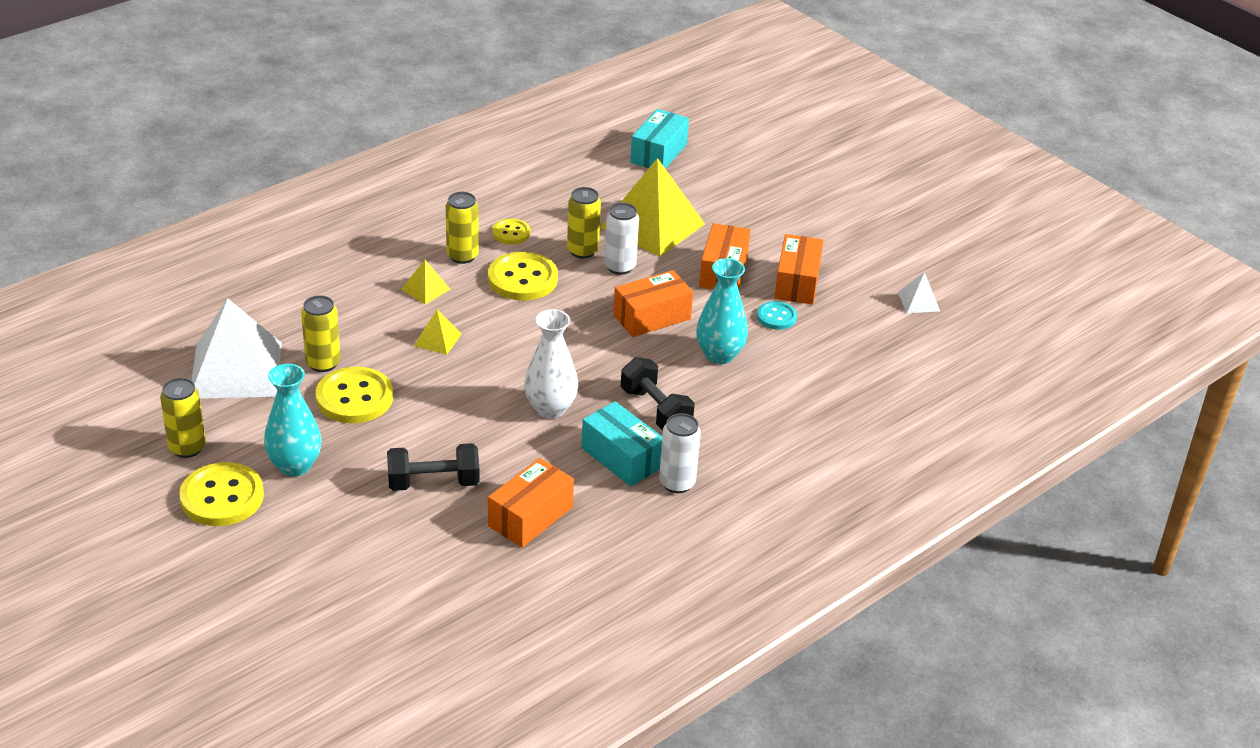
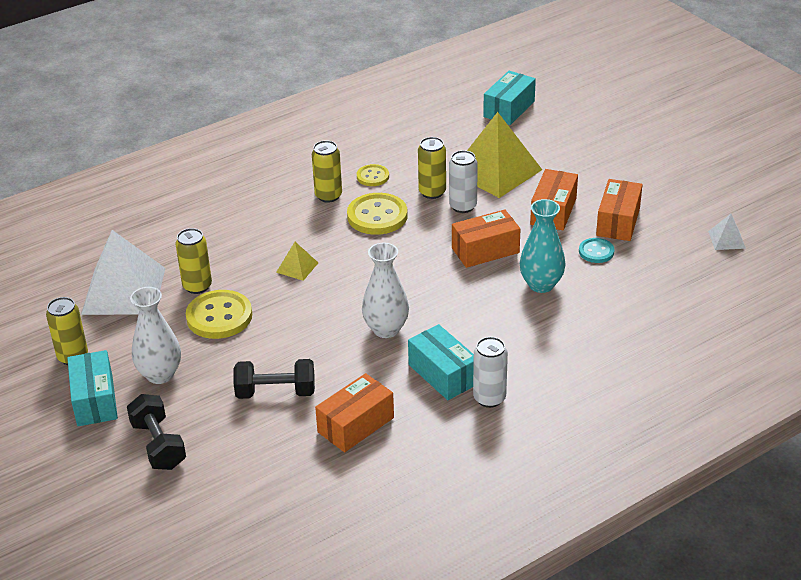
camera: 10 degrees right, 0 degrees up
(222, 497) = (95, 400): yellow button -> turquoise box
(295, 466) = (160, 374): turquoise vase -> white vase
(425, 289) = (293, 224): yellow pyramid -> none
(655, 410) = (478, 332): black dumbbell -> black dumbbell (158, 445)

